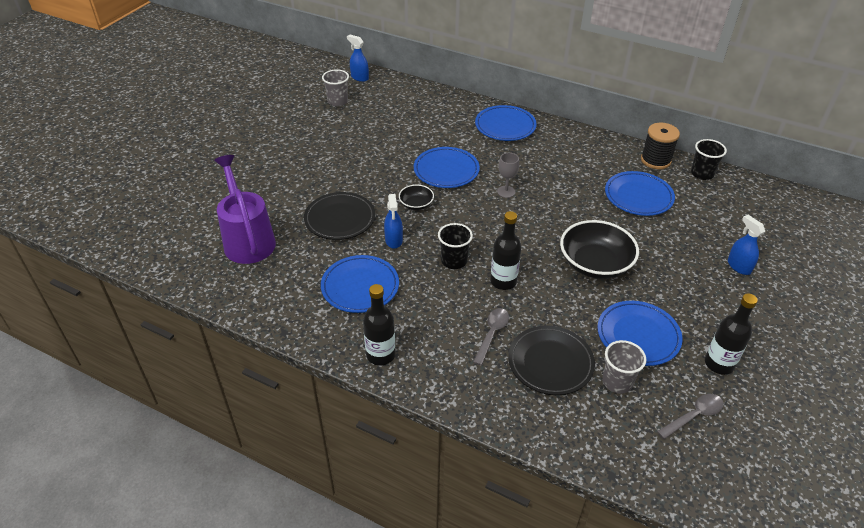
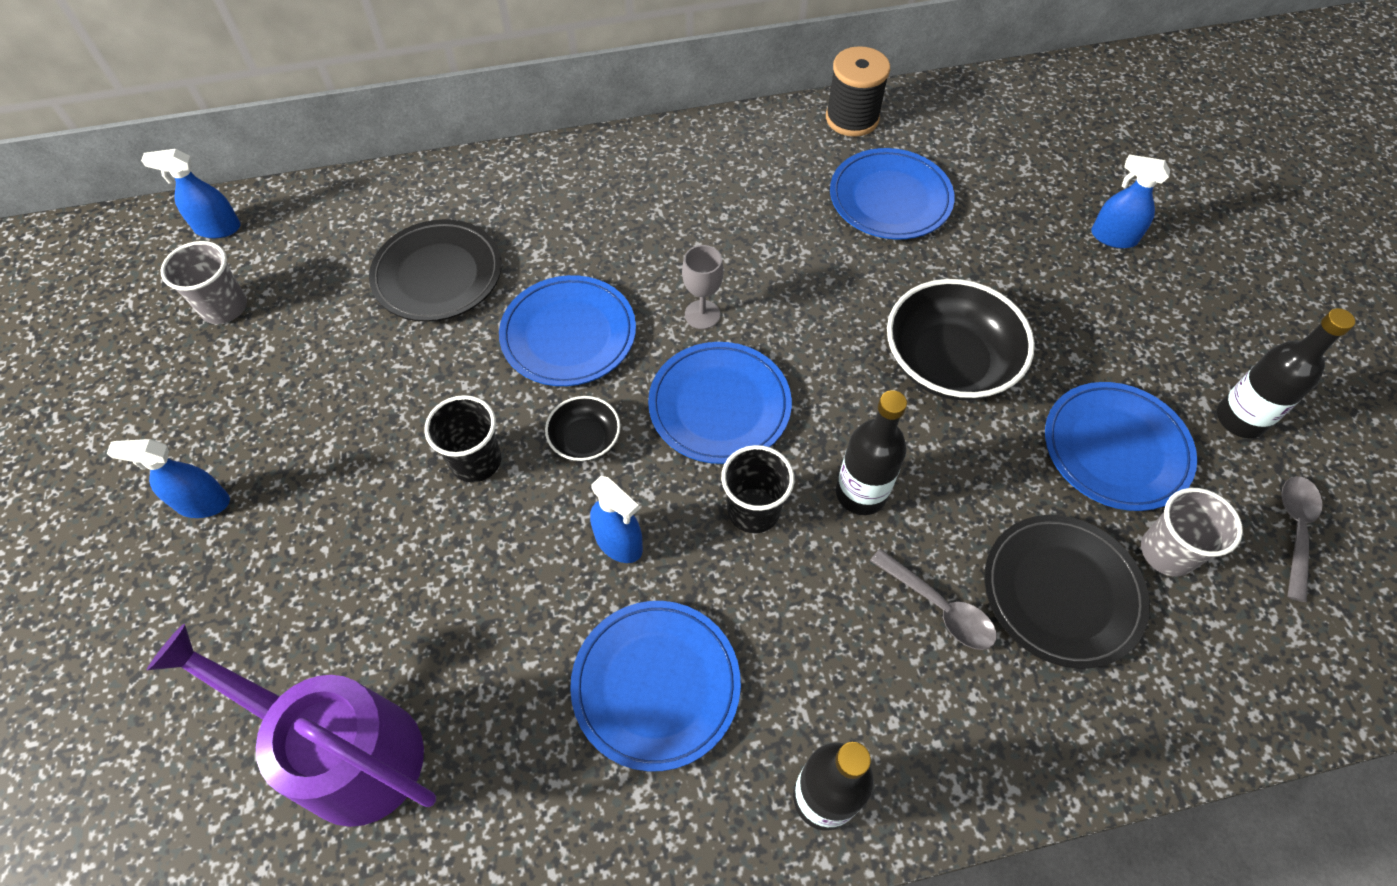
camera: 40 degrees left, 15 degrees up
(275, 151) = (203, 503): none -> blue spray bottle
(340, 219) = (481, 567): black plate -> black plate (438, 275)
(492, 334) = (939, 607): grey spoon -> grey spoon turned 150 degrees clockwise
(505, 126) = (579, 184): blue plate -> blue plate (719, 406)
(702, 173) = (929, 106): black cup -> black cup (476, 461)

